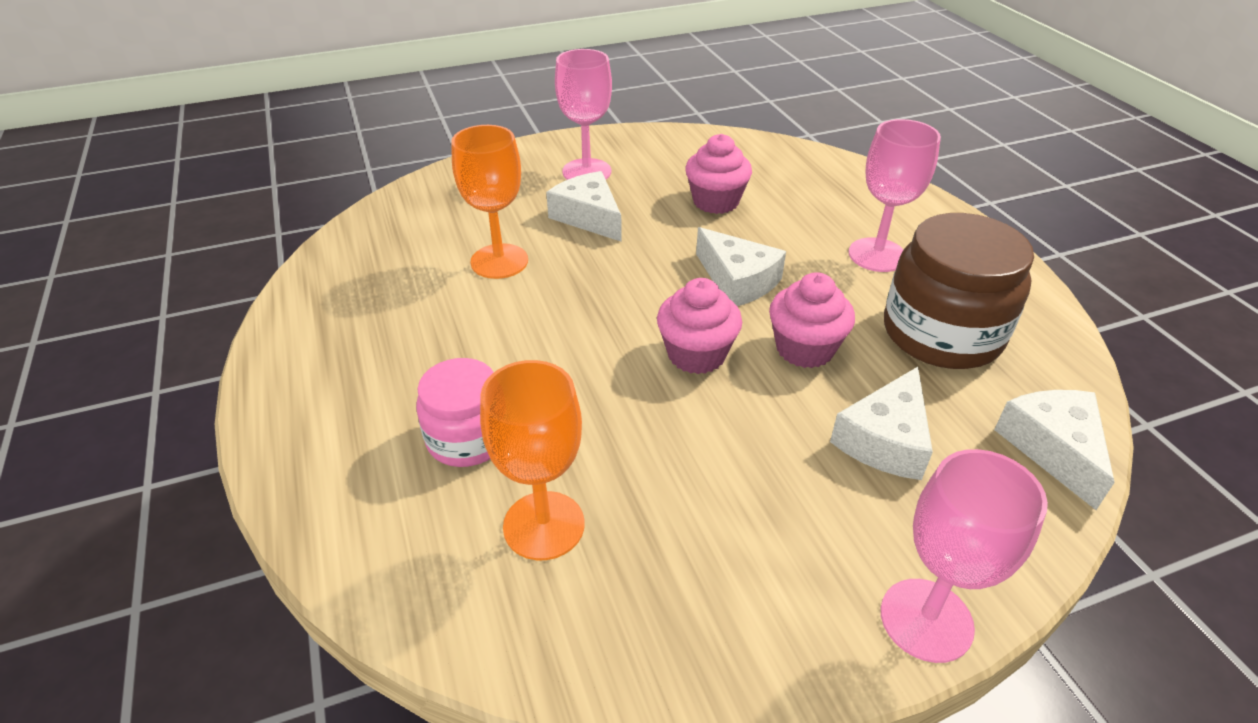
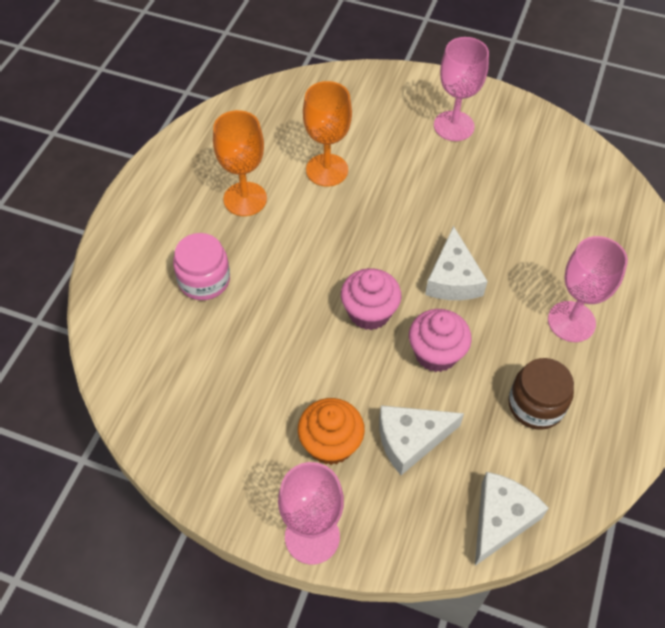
camera: 40 degrees right, 15 degrees up
(544, 525) = (194, 354): orange goblet -> orange goblet (245, 199)
(588, 217) = (414, 167): white cheese -> none
(715, 201) = (512, 206): pink cupcake -> none
(817, 503) = (330, 444): none -> orange cupcake
(941, 333) = (536, 405): brown jar -> brown jar, size x0.61

